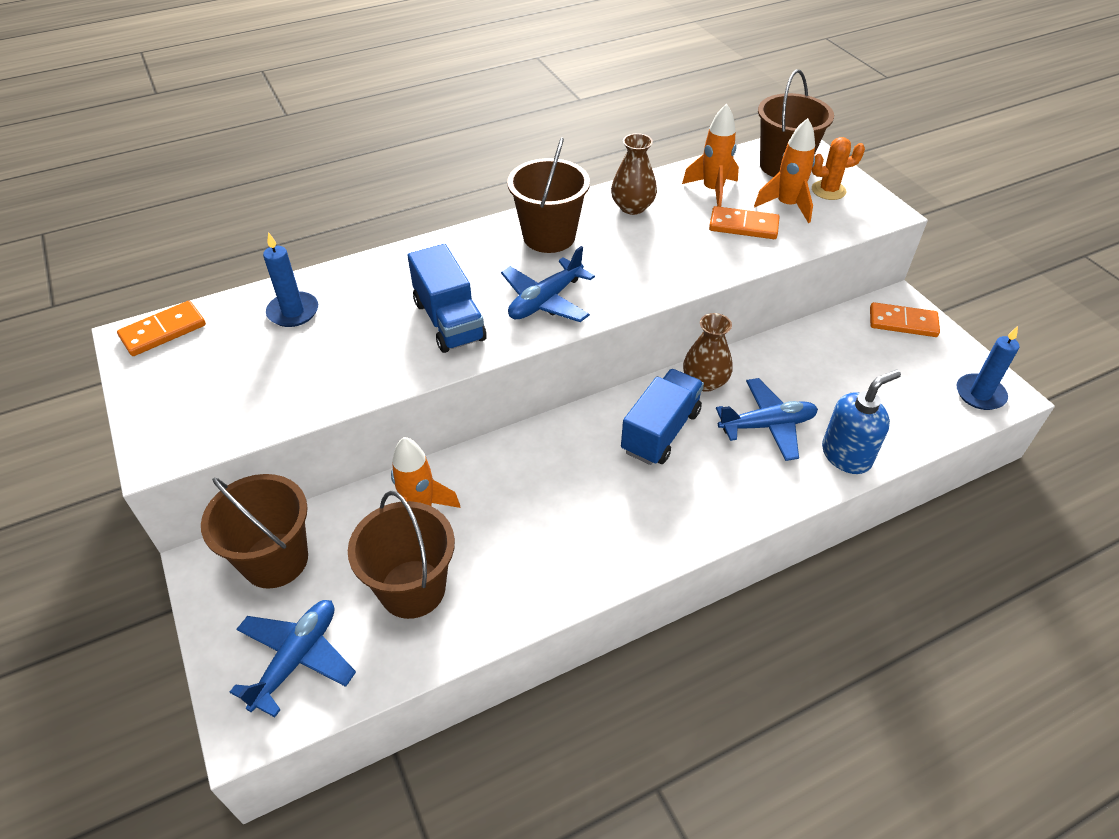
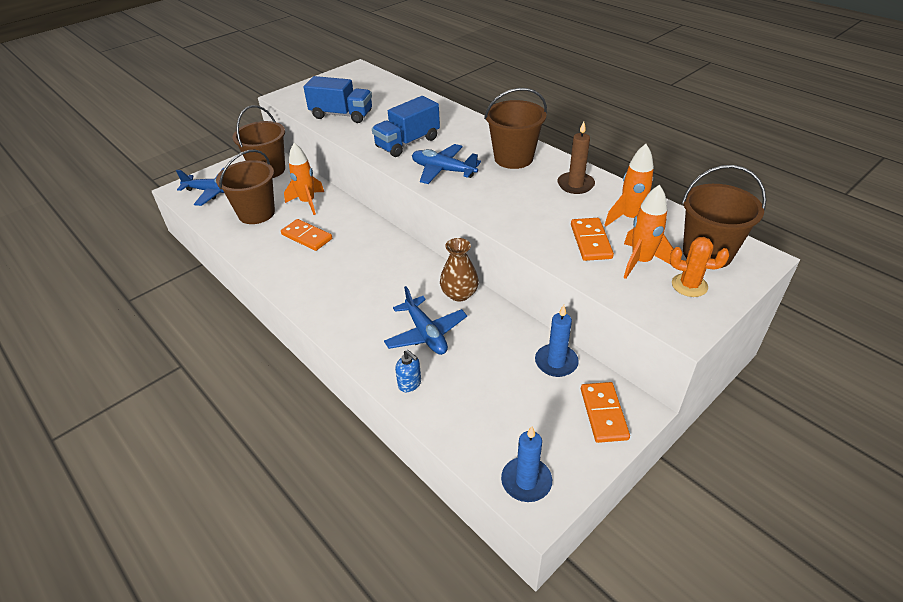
camera: 75 degrees right, 5 degrees down
(163, 331) = (364, 73): orange domino -> orange domino (307, 237)
(293, 312) = (393, 98): blue candle -> blue candle (556, 362)
(632, 207) = (575, 185): brown vase -> brown candle
(660, 431) = (400, 280): blue truck -> blue truck (341, 115)
(828, 190) = (689, 285): orange cactus -> orange cactus turned 45 degrees counterclockwise
(846, 455) = (410, 384): blue soap dispenser -> blue soap dispenser, size x0.56

